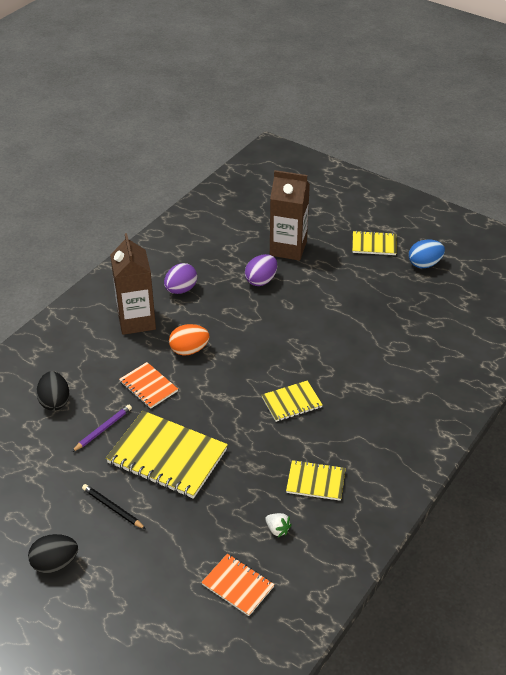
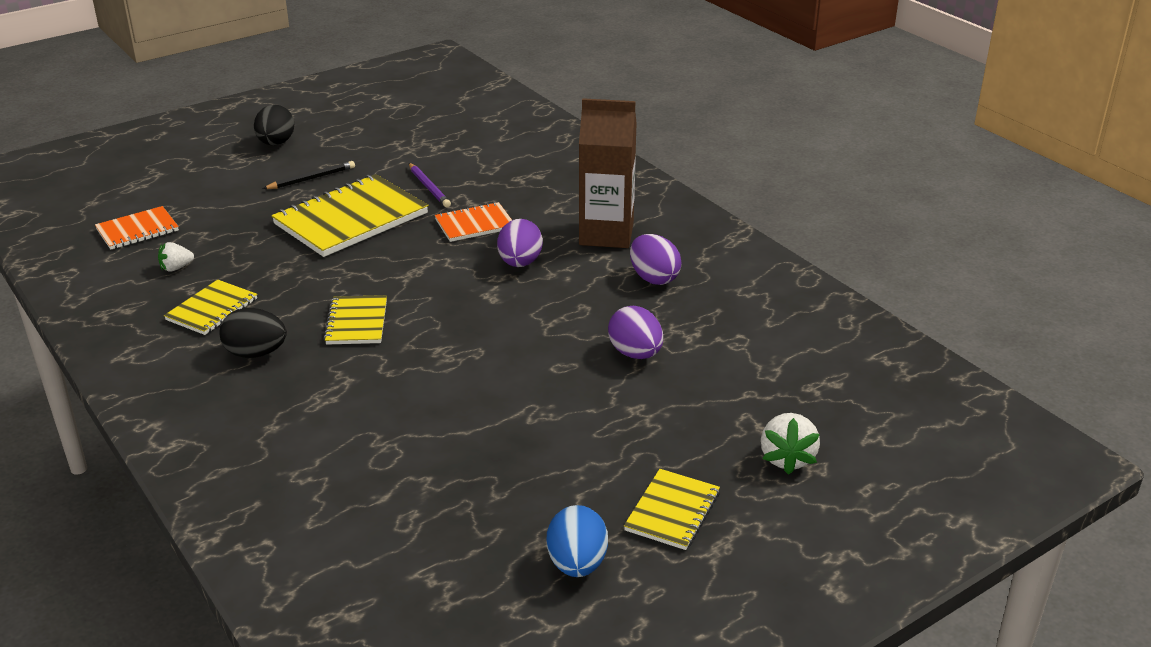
camera: 110 degrees right, 10 degrees down
(55, 401) = (498, 165): black egg -> black egg (256, 353)
(189, 350) = (520, 263): orange egg -> purple egg
(288, 248) = (708, 401): brown carton -> none
(316, 218) = (787, 458): none -> white strawberry

